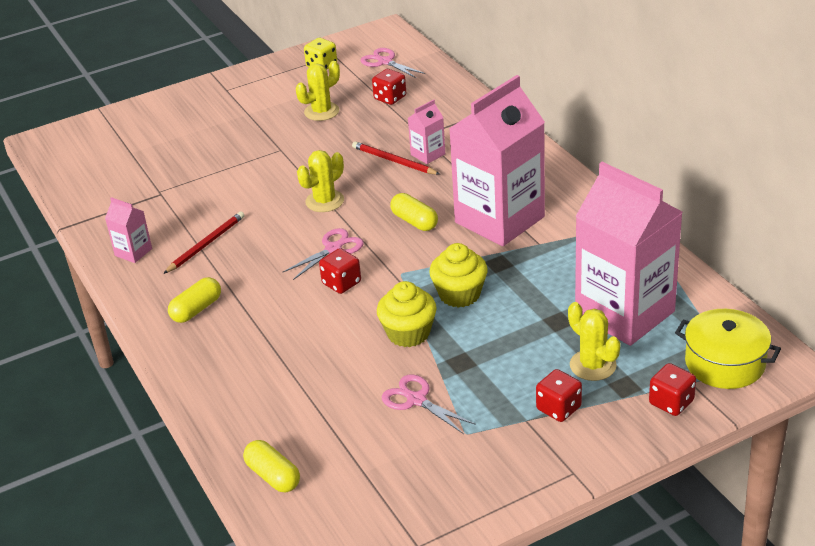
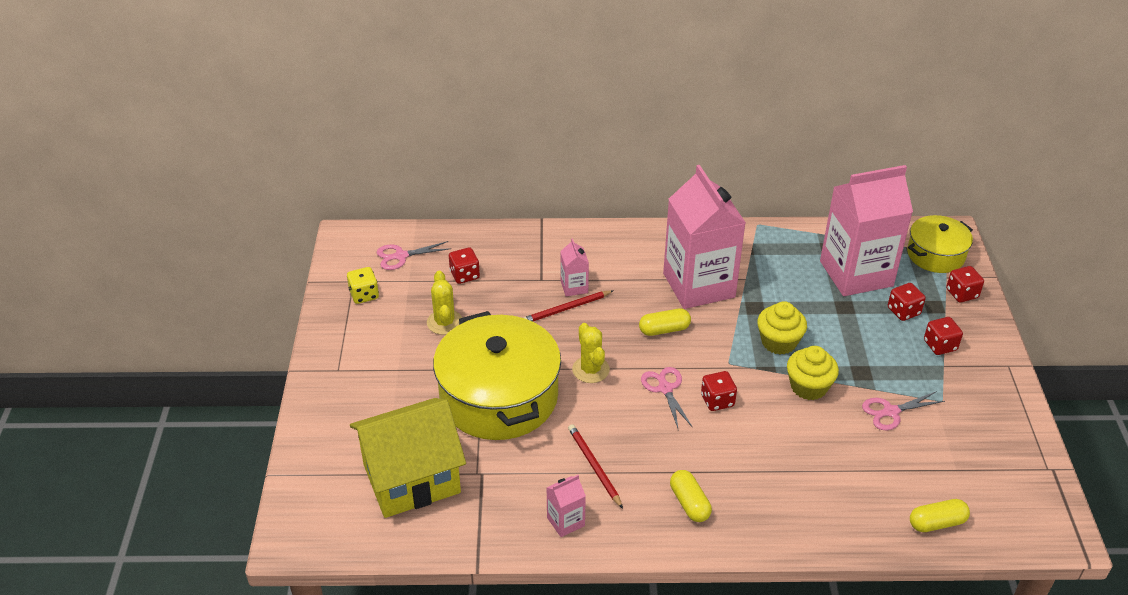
camera: 65 degrees left, 5 degrees up
(133, 165) = (411, 478): none -> yellow house
(253, 169) = (499, 397): none -> yellow pot
(592, 365) = (903, 311): yellow cactus -> red dice

